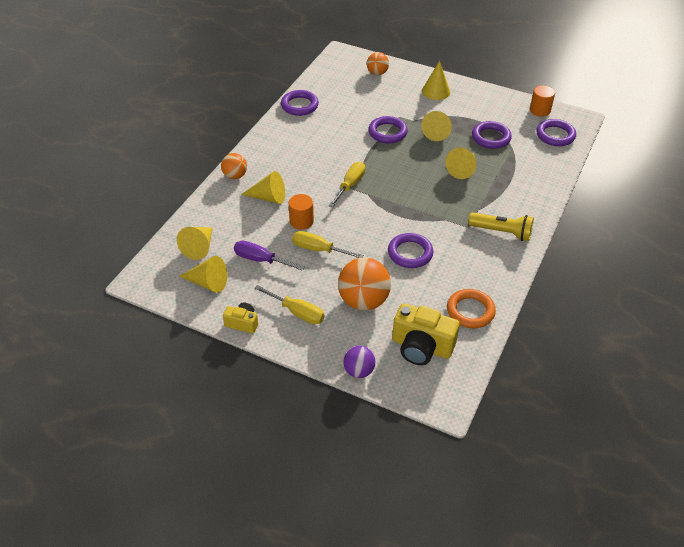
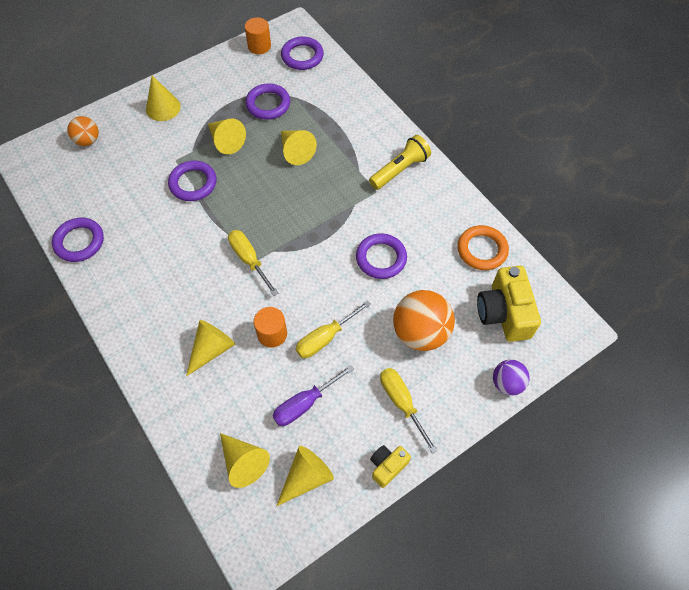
camera: 60 degrees left, 15 degrees up
(235, 176) = (149, 368): orange ball -> none
(297, 312) = (402, 403): yellow screwdriver -> yellow screwdriver turned 90 degrees counterclockwise
(421, 347) = (504, 313): yellow camera -> yellow camera turned 120 degrees clockwise

